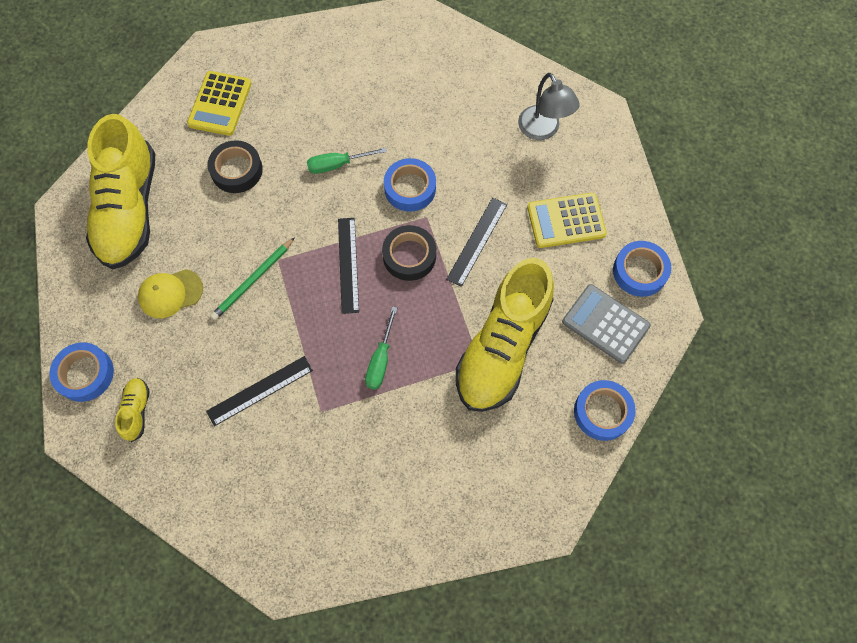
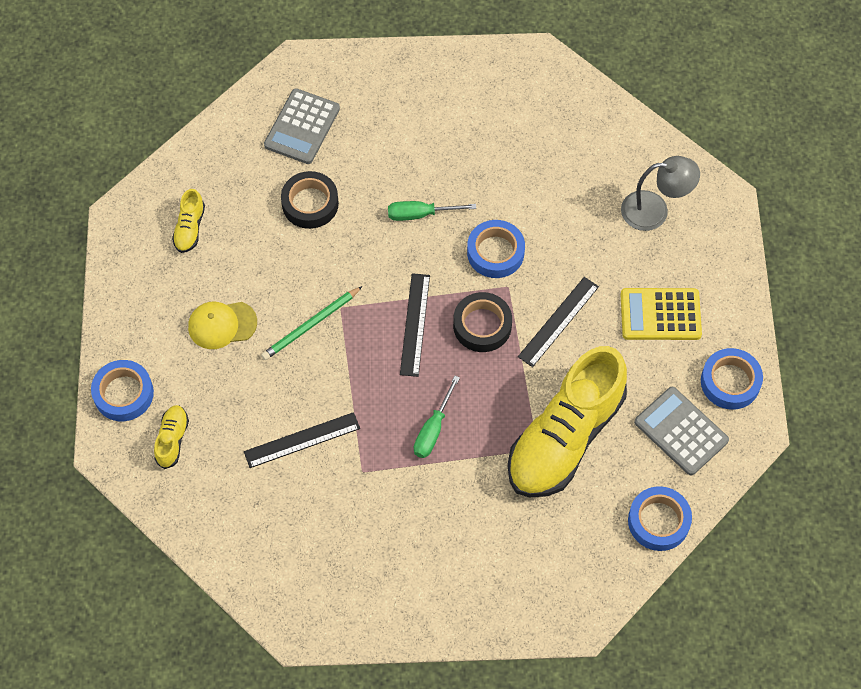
camera: 10 degrees right, 5 degrees down
(129, 209) = (190, 228): yellow shoe -> yellow shoe, size x0.40
(220, 104) = (302, 127): yellow calculator -> grey calculator
(543, 130) = (655, 211): grey lamp -> grey lamp turned 75 degrees counterclockwise

